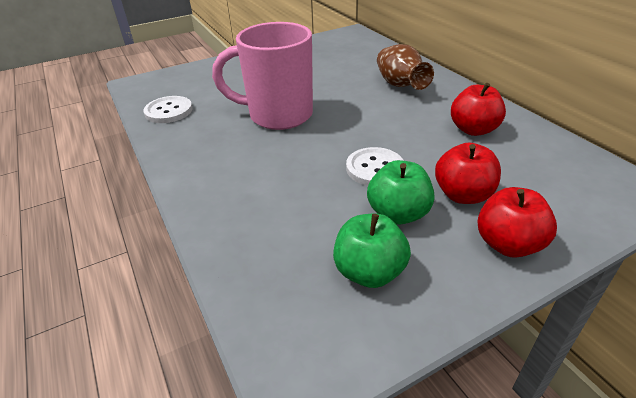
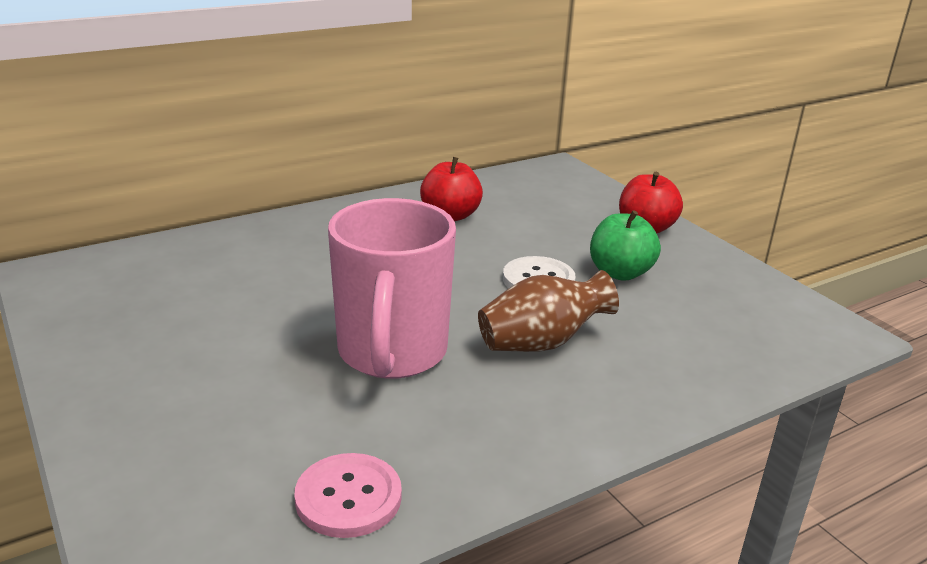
camera: 95 degrees left, 10 degrees down
(168, 111) = (348, 497): white button -> pink button
(369, 272) = (710, 293): green apple -> none
(400, 85) = (315, 246): brown vase -> brown vase (541, 343)
(463, 195) = (579, 237): red apple -> none

